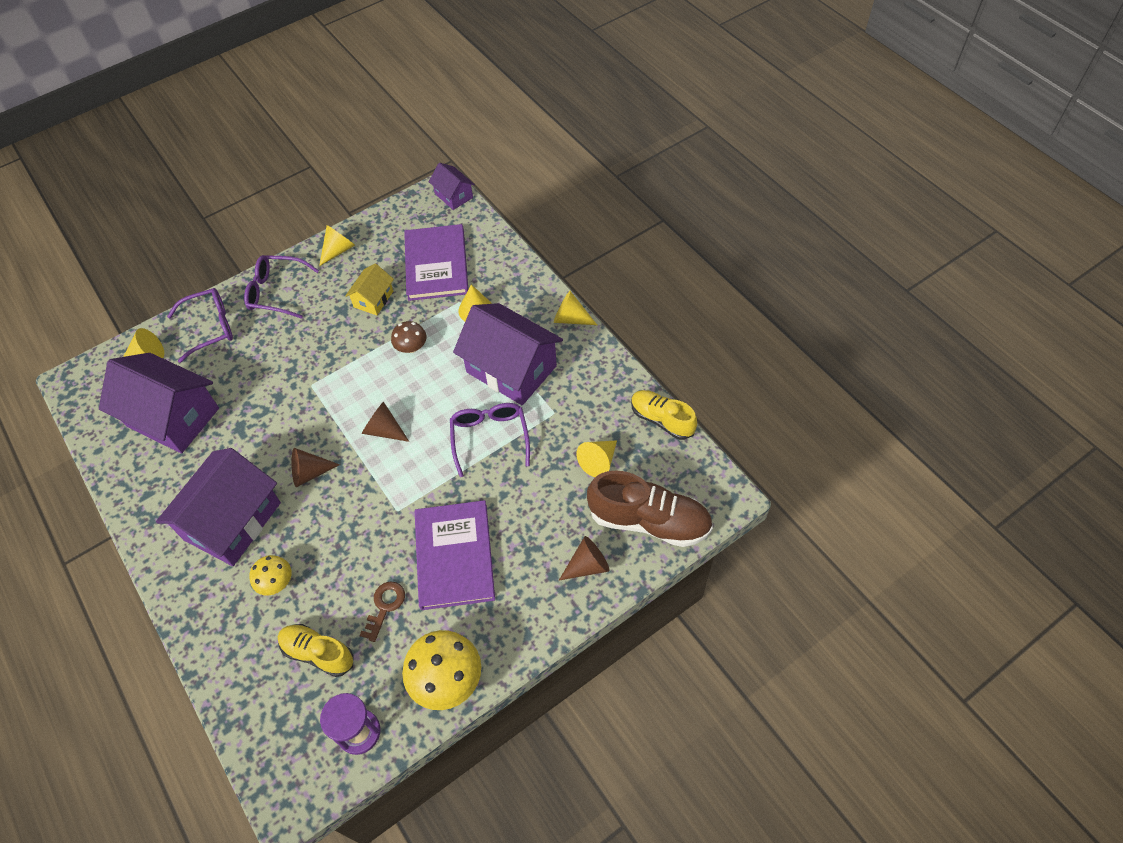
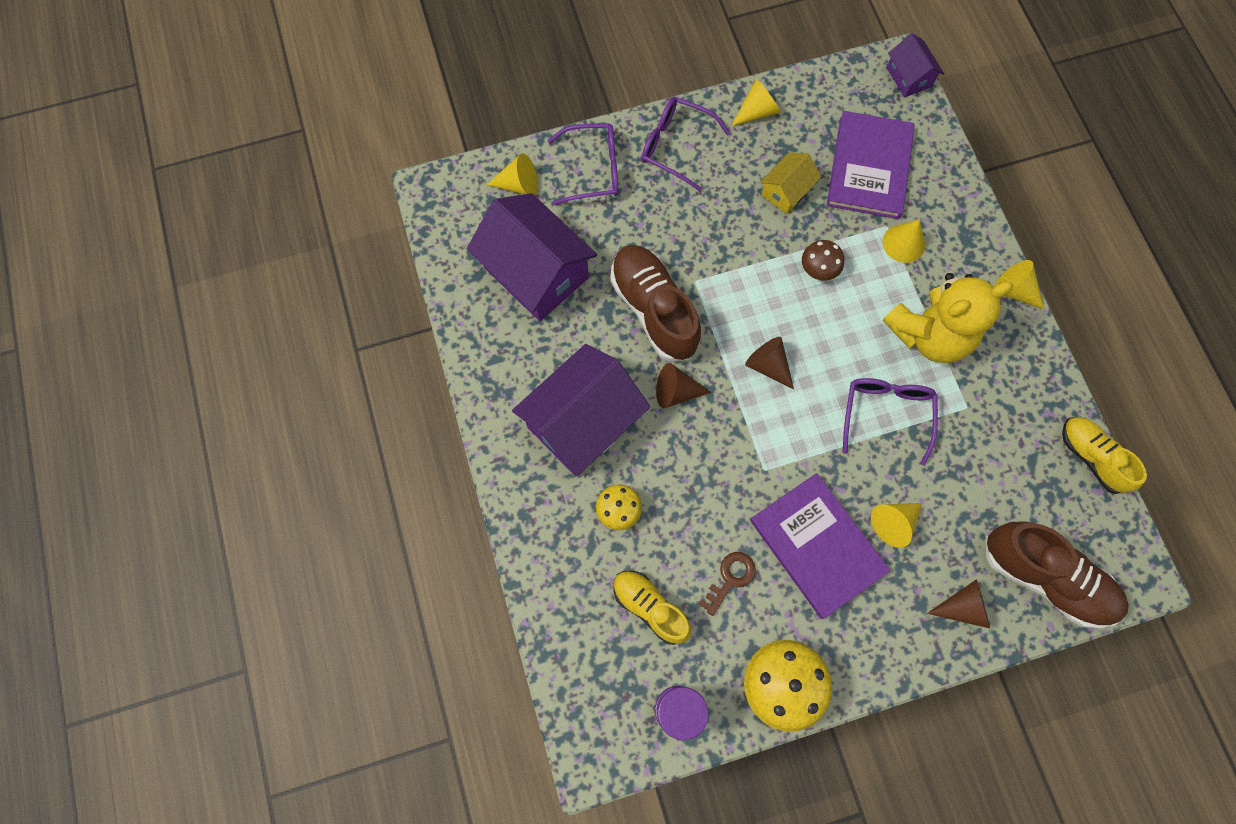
camera: 15 degrees right, 15 degrees up
(279, 416) = (654, 309): none -> brown shoe
(454, 556) = (817, 545): purple book -> purple book turned 45 degrees counterclockwise
(511, 369) = (929, 335): purple house -> yellow teddy bear
(598, 461) = (1004, 485): yellow cone -> yellow cone (893, 523)

